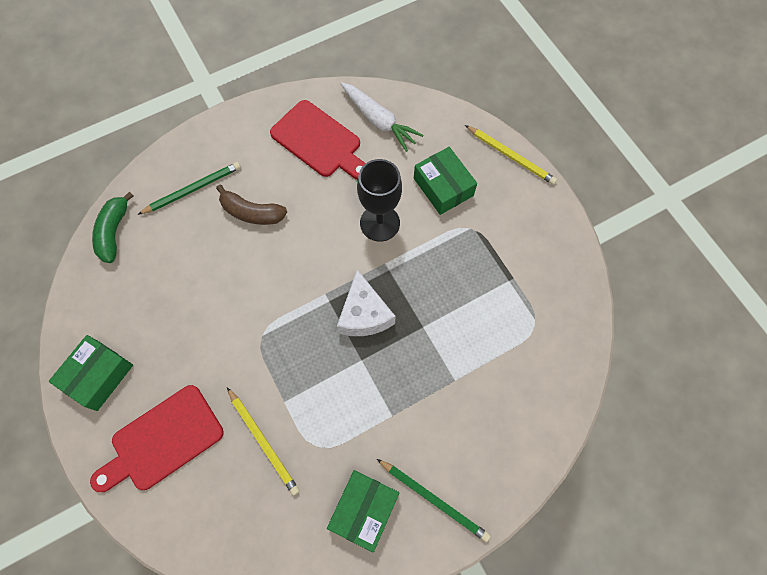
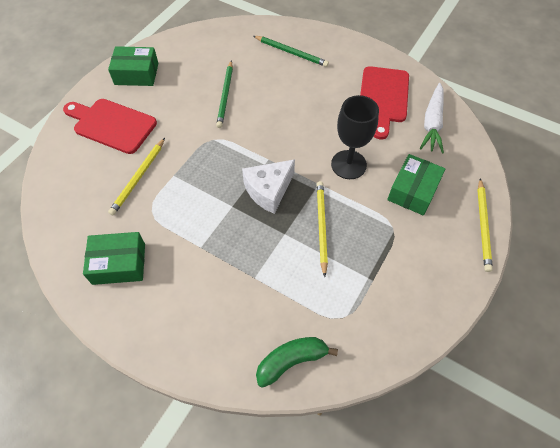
camera: 60 degrees right, 10 degrees down
(114, 232) = (234, 33): green banana -> green banana (291, 361)
(252, 212) = (298, 89): brown banana -> none
(434, 289) = (321, 226): none -> yellow pencil
(434, 499) = (149, 308): green pencil -> green pencil (225, 96)

